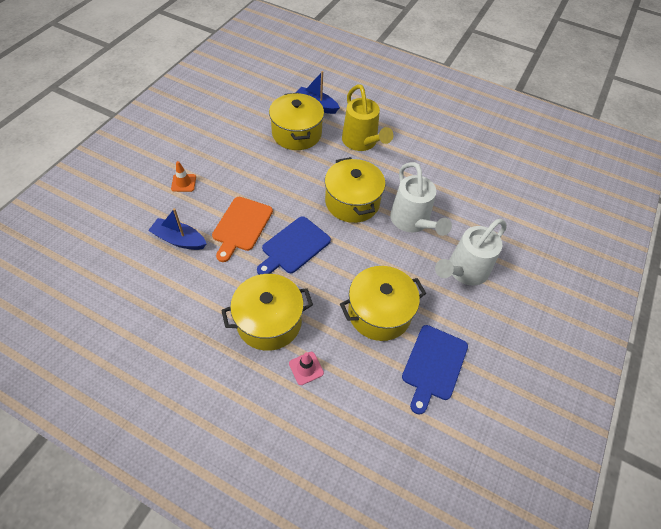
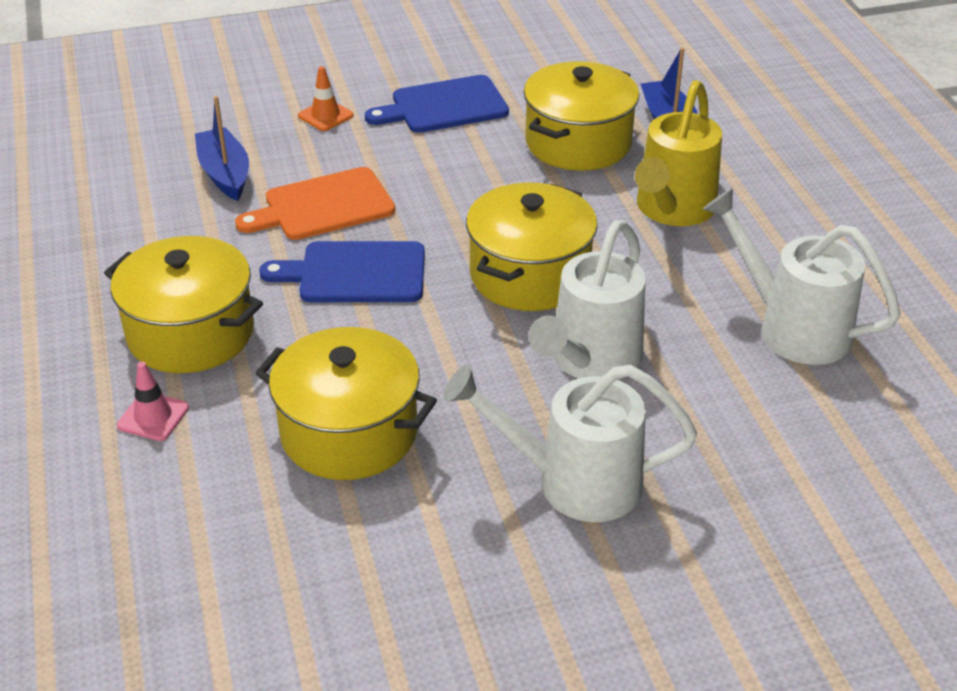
camera: 50 degrees right, 15 degrees down
(433, 365) = (323, 555): blue cutting board -> blue cutting board (444, 106)
(448, 164) = (792, 327): none -> white watering can

